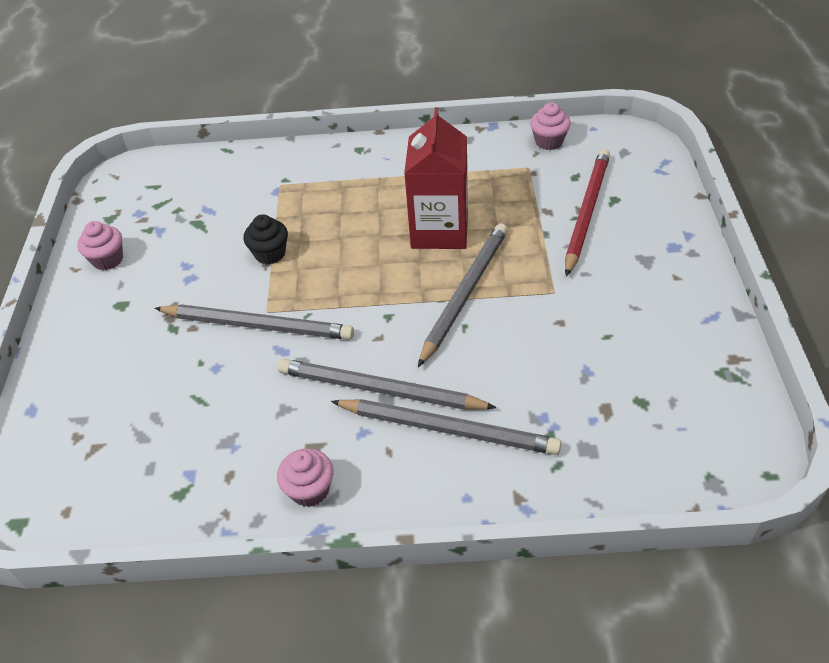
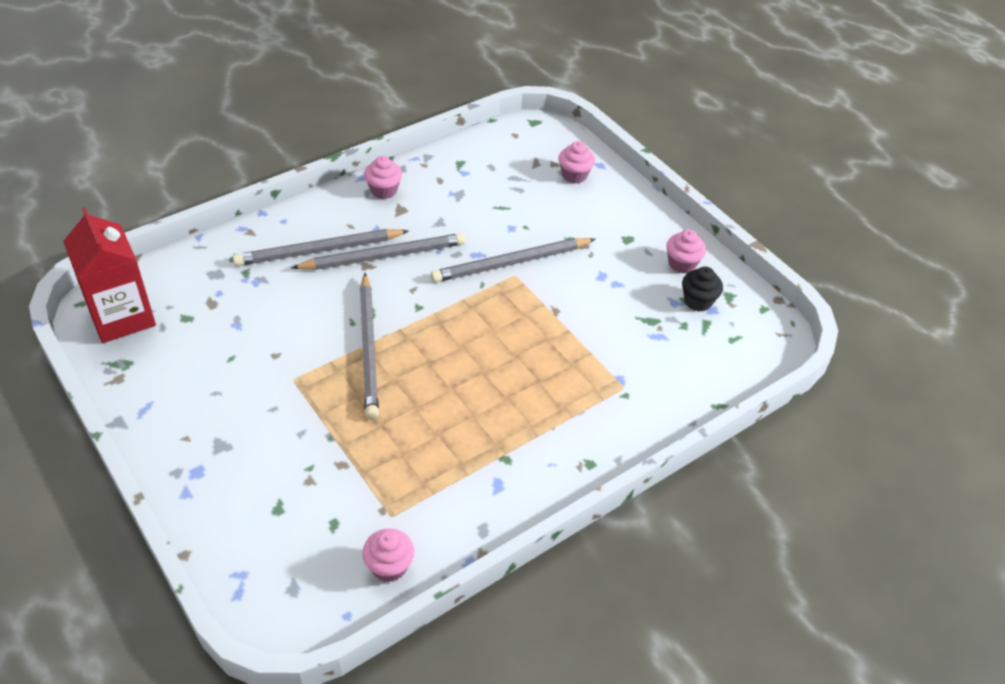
camera: 140 degrees right, 0 degrees up
(75, 407) = (574, 175): none -> pink cupcake
(270, 254) = (560, 318): black cupcake -> black cupcake (698, 301)
(439, 230) = (432, 399): red carton -> red carton (122, 317)
(586, 212) = (300, 478): red pencil -> none

